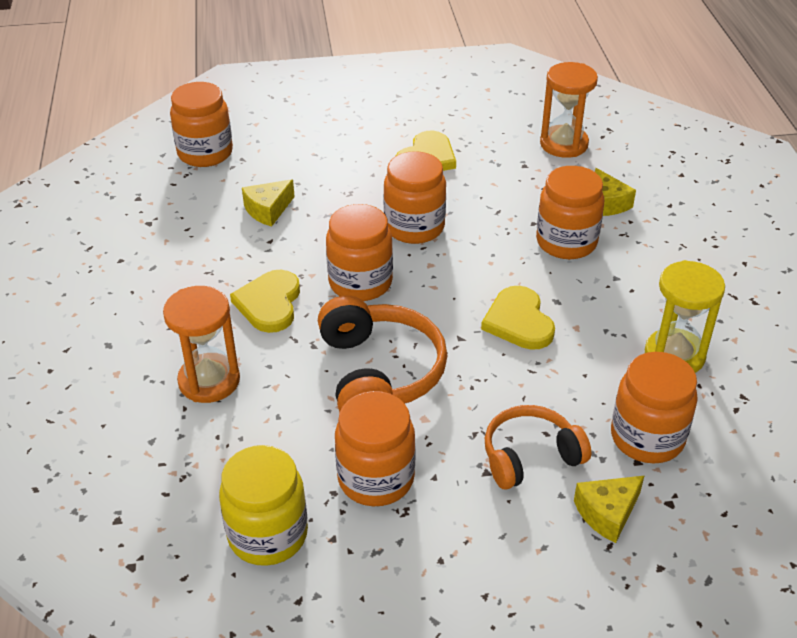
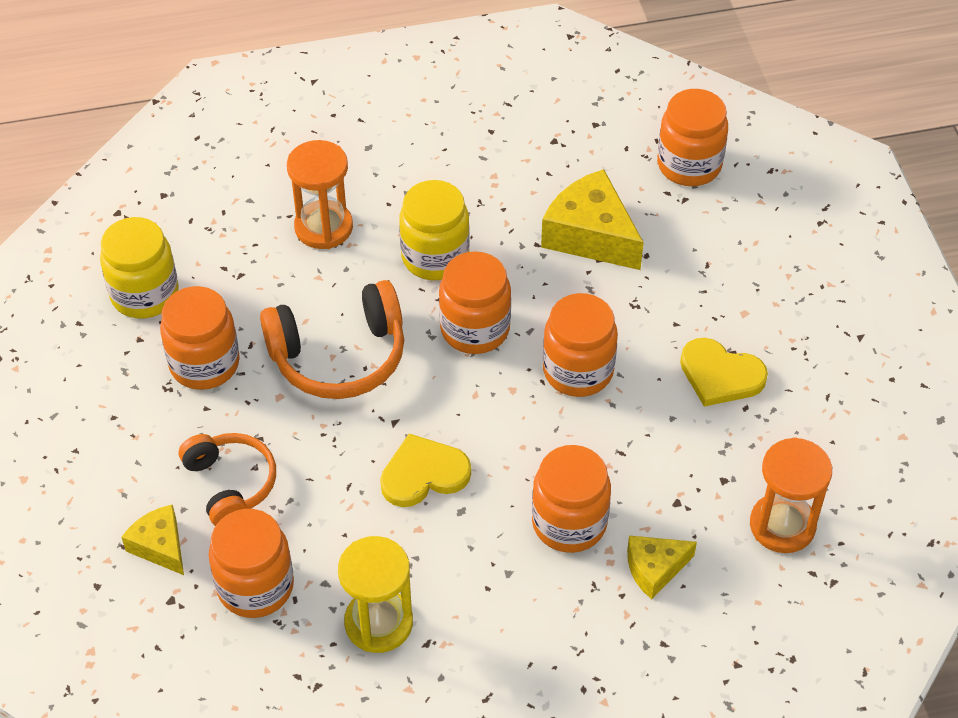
camera: 85 degrees right, 10 degrees up
(268, 210) = (590, 235): yellow cheese -> yellow cheese, size x1.73
(269, 303) = (435, 257): yellow heart -> yellow jar

